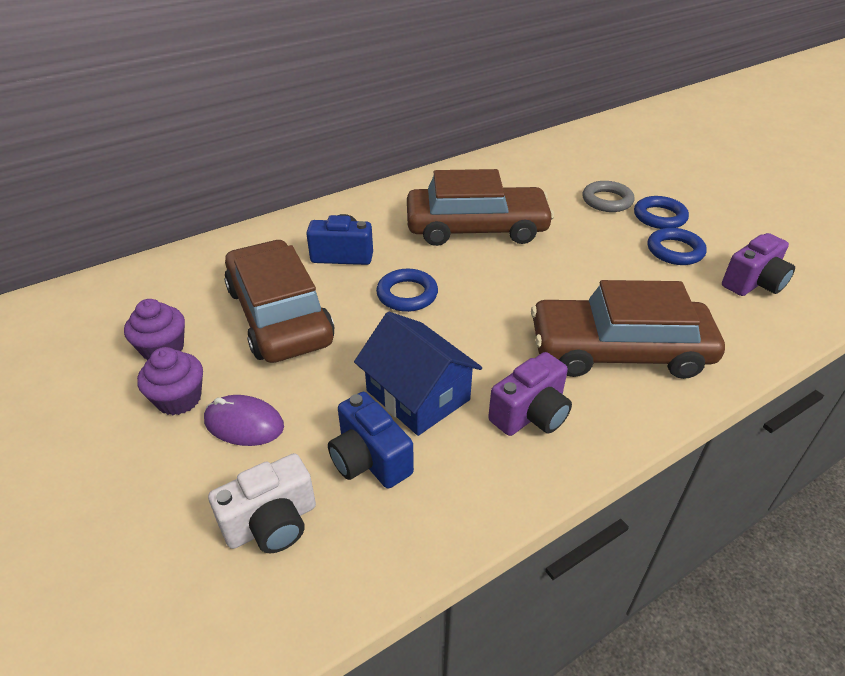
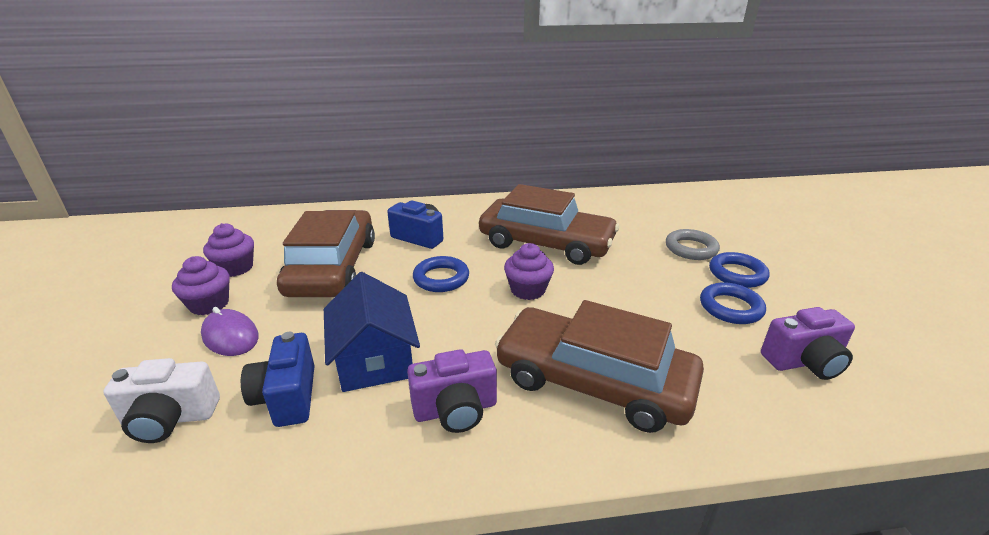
camera: 25 degrees right, 10 degrees down
(499, 283) = (528, 290): none -> purple cupcake

